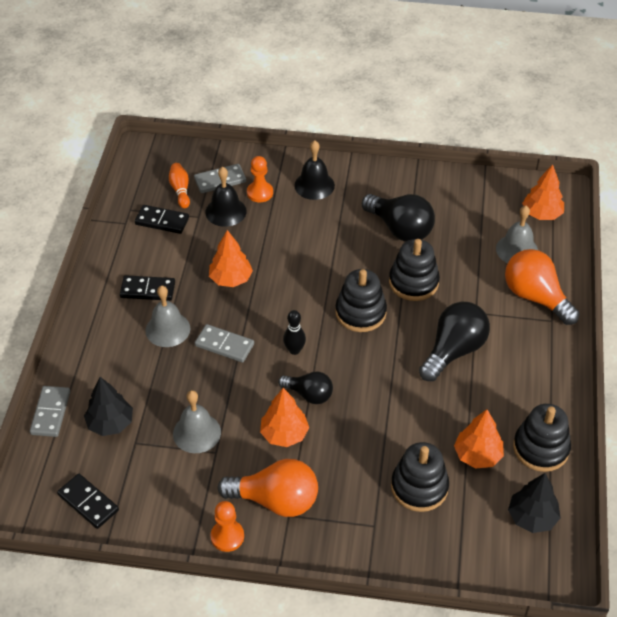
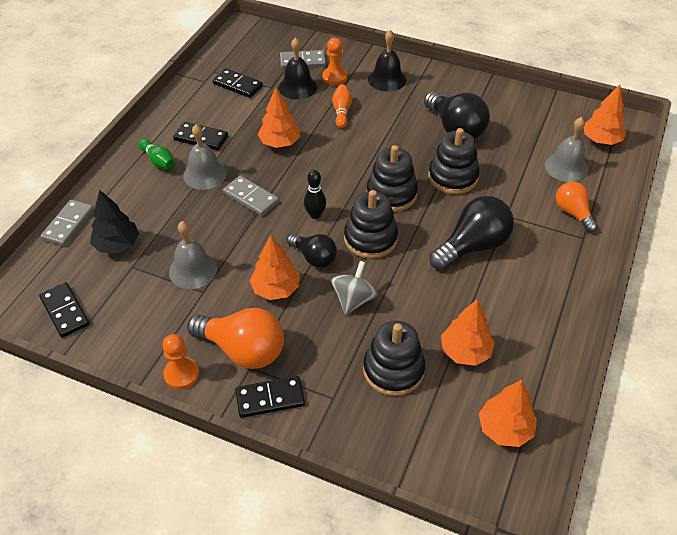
camera: 15 degrees right, 0 degrees up
(114, 324) = (158, 161): none -> green bowling pin
(180, 190) = (264, 64): orange bowling pin -> orange bowling pin (341, 111)
(318, 540) = (270, 398): none -> black domino
(361, 428) = (353, 299): none -> grey spinning top
(532, 517) = (505, 429): black tree -> orange tree
(535, 297) = (573, 213): orange light bulb -> orange light bulb, size x0.61
(541, 448) = (535, 359): black stacking toy -> black stacking toy (370, 239)

